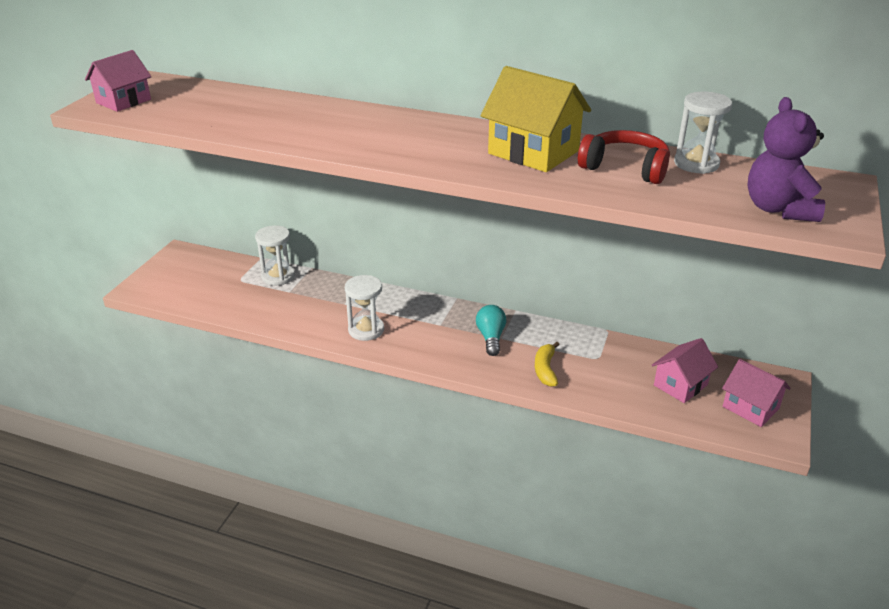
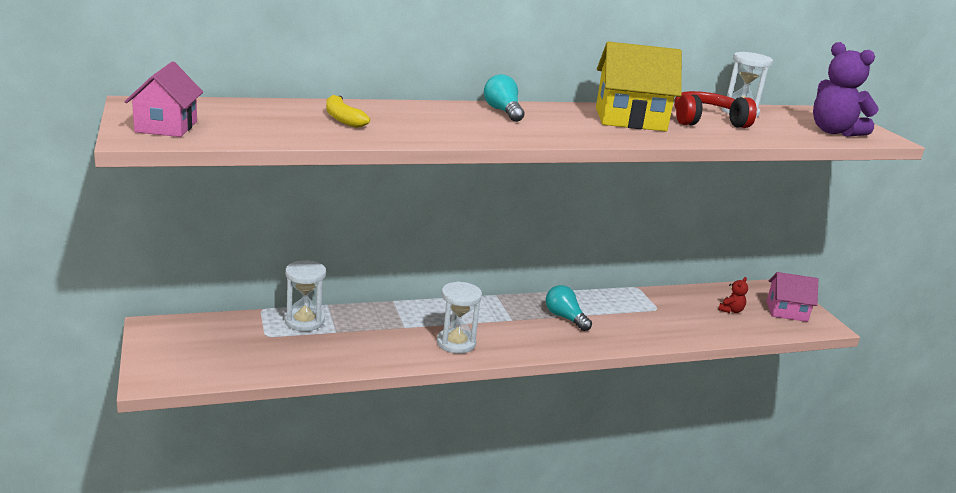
camera: 40 degrees left, 10 degrees down
(414, 124) = (503, 111): none -> turquoise light bulb
(545, 370) = (635, 329): yellow banana -> yellow banana (343, 119)
(680, 385) = (731, 310): pink house -> red teddy bear

